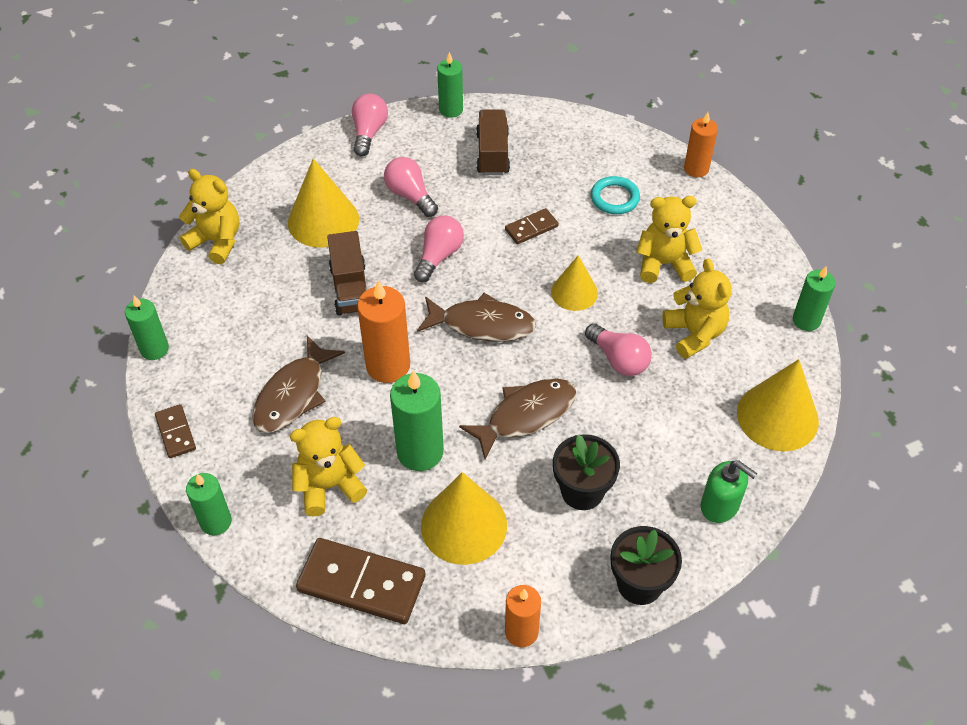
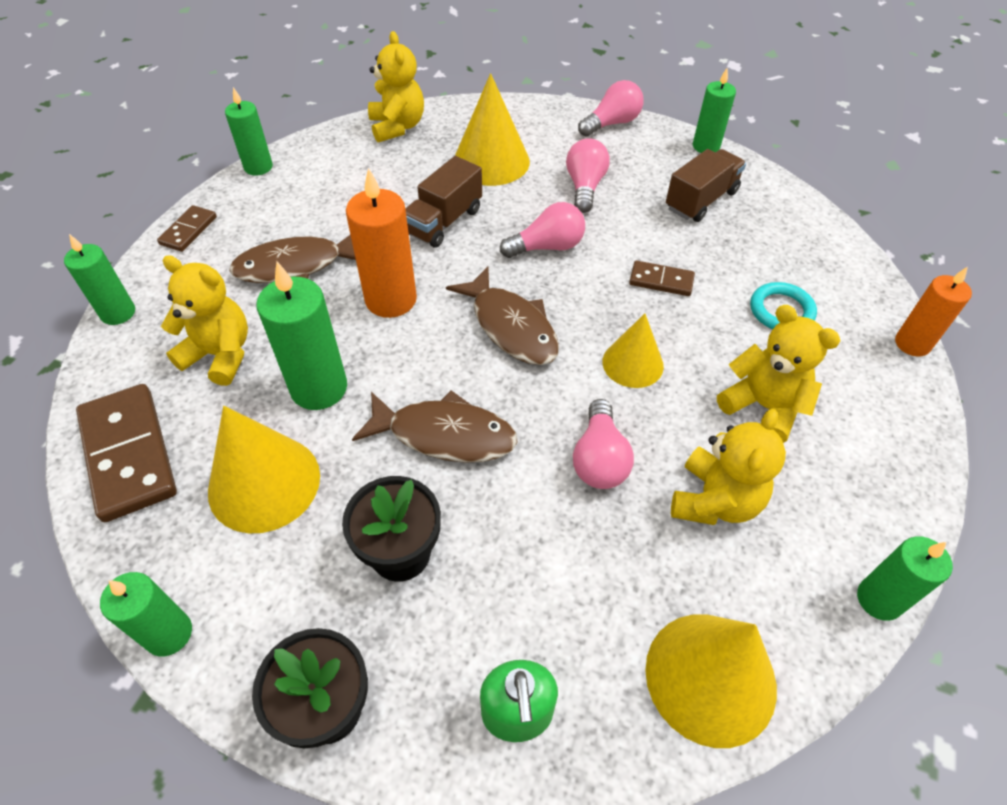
camera: 45 degrees right, 0 degrees up
(521, 632) = (169, 634): orange candle -> green candle

